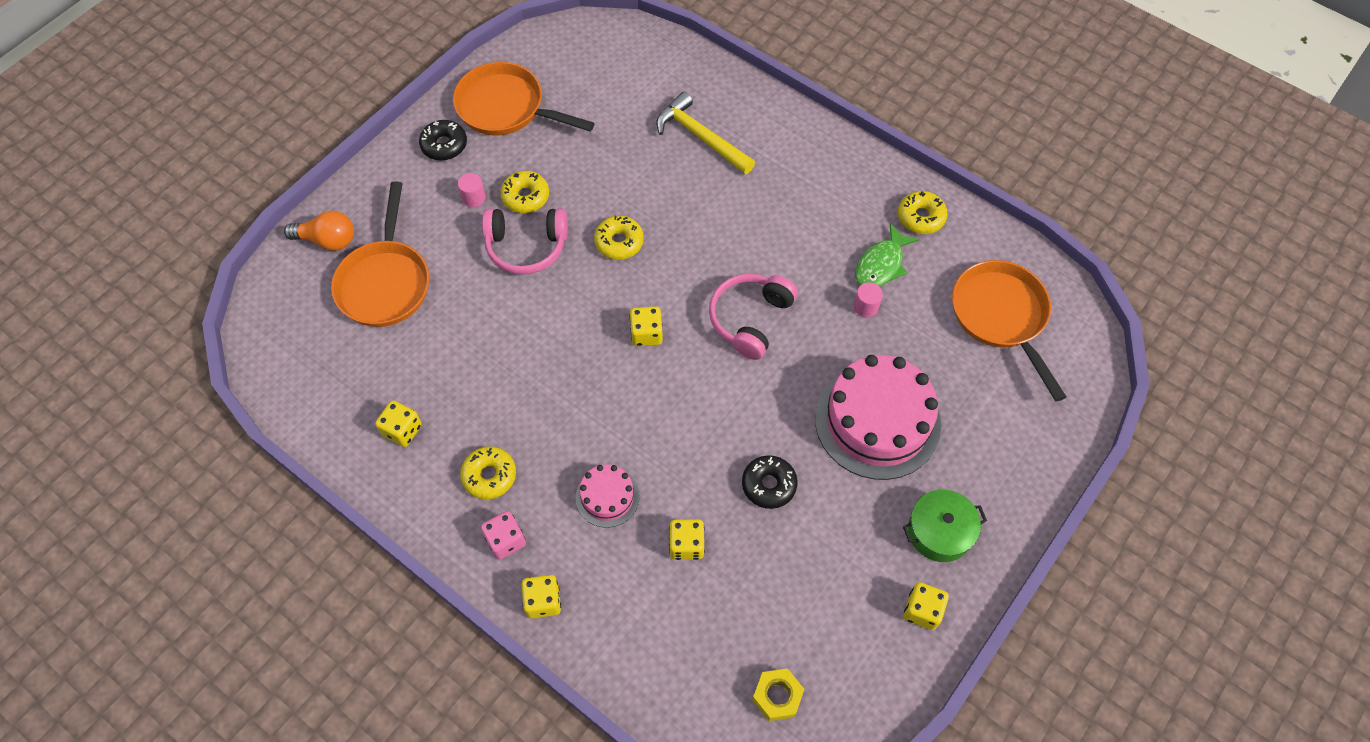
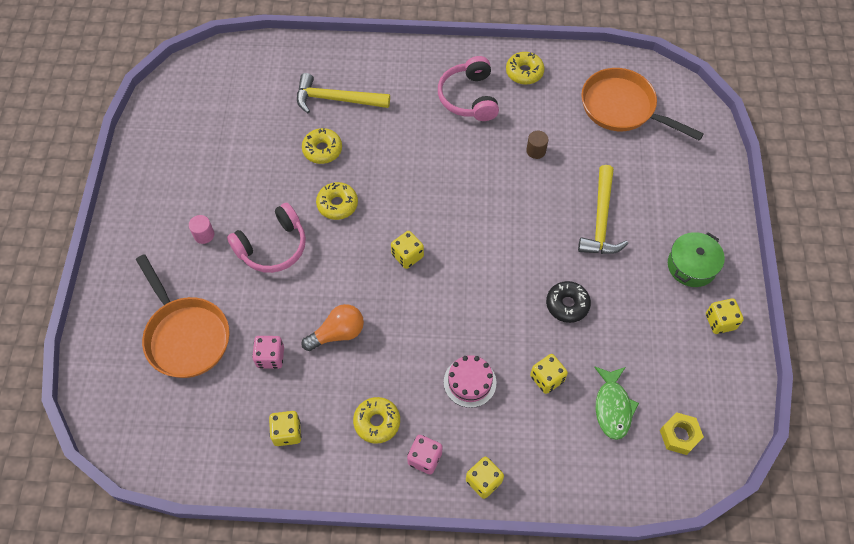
camera: 35 degrees left, 0 degrees up
(328, 240) = (113, 332): orange light bulb -> orange light bulb (338, 333)
(442, 350) = (270, 357): none -> pink dice
(444, 145) = (149, 210): black donut -> none
(506, 108) = (175, 156): orange pan -> none
(525, 196) = (243, 212): yellow donut -> yellow donut (322, 150)
(750, 319) = (469, 203): pink headphones -> pink headphones (469, 97)
(865, 307) = (536, 151): pink cylinder -> brown cylinder
(877, 421) = (601, 220): pink cake -> yellow hammer
(881, 264) = (524, 117): green fish -> green fish (612, 407)

